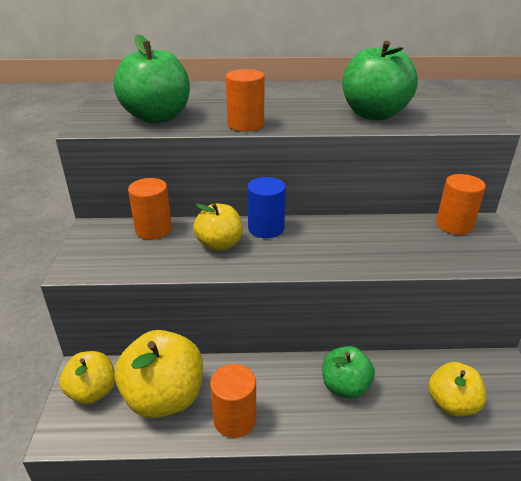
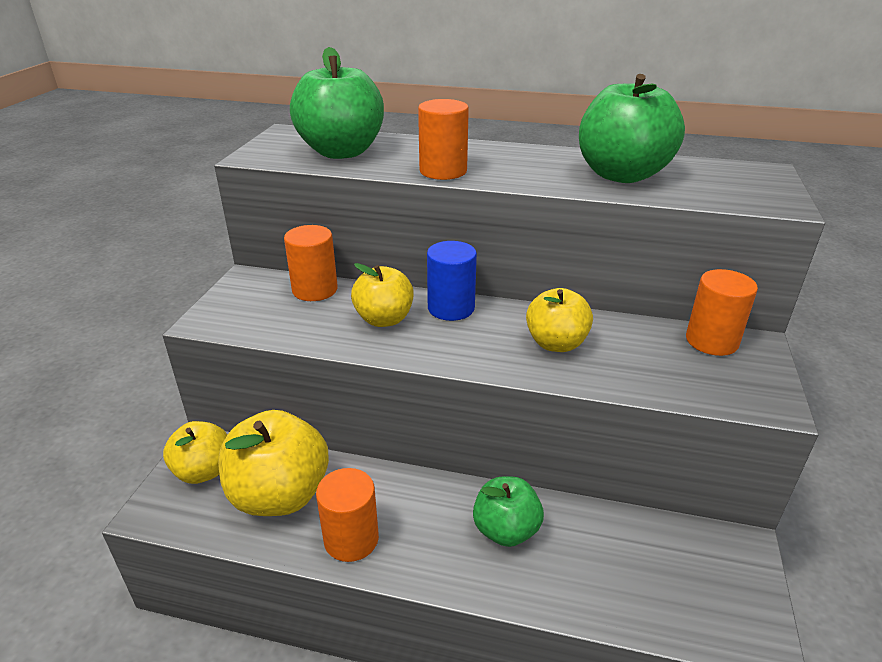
camera: 15 degrees right, 0 degrees up
(452, 404) = (644, 585): yellow apple -> yellow apple (556, 343)

